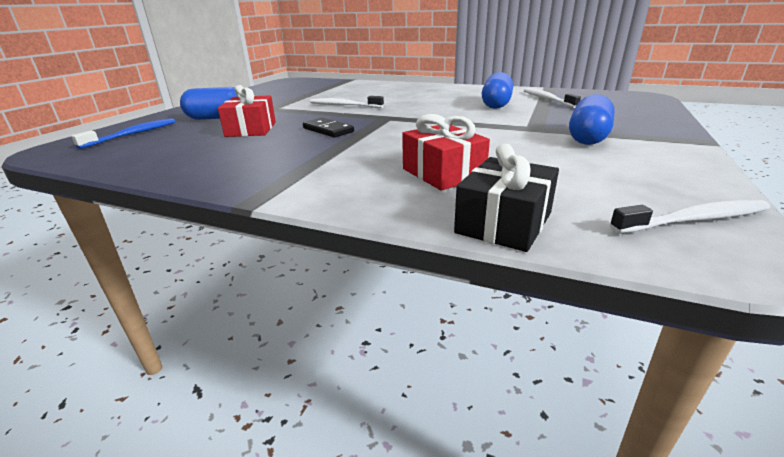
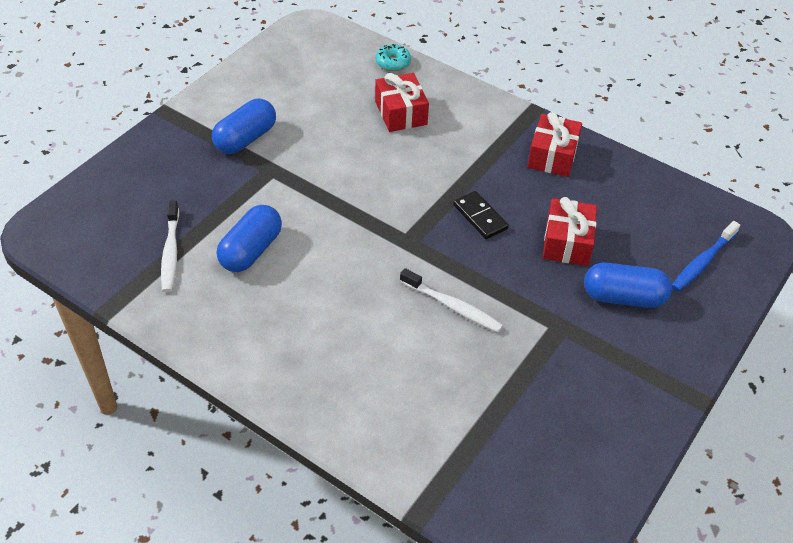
camera: 170 degrees left, 20 degrees up
(242, 167) = (552, 156): none -> red gift
(504, 223) = (393, 62): black gift -> turquoise donut
(692, 220) = (298, 46): white toothbrush -> none

